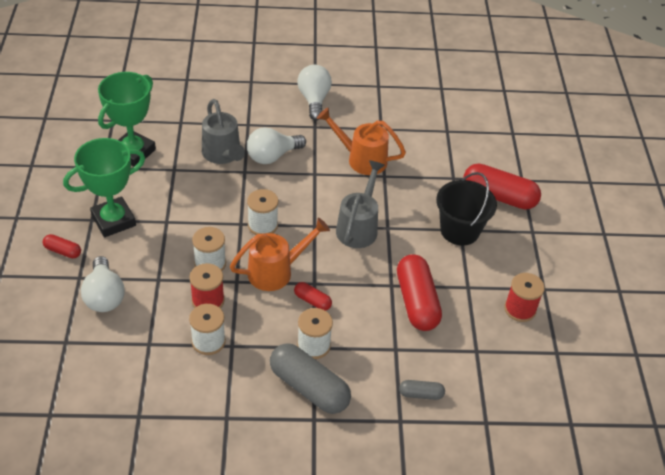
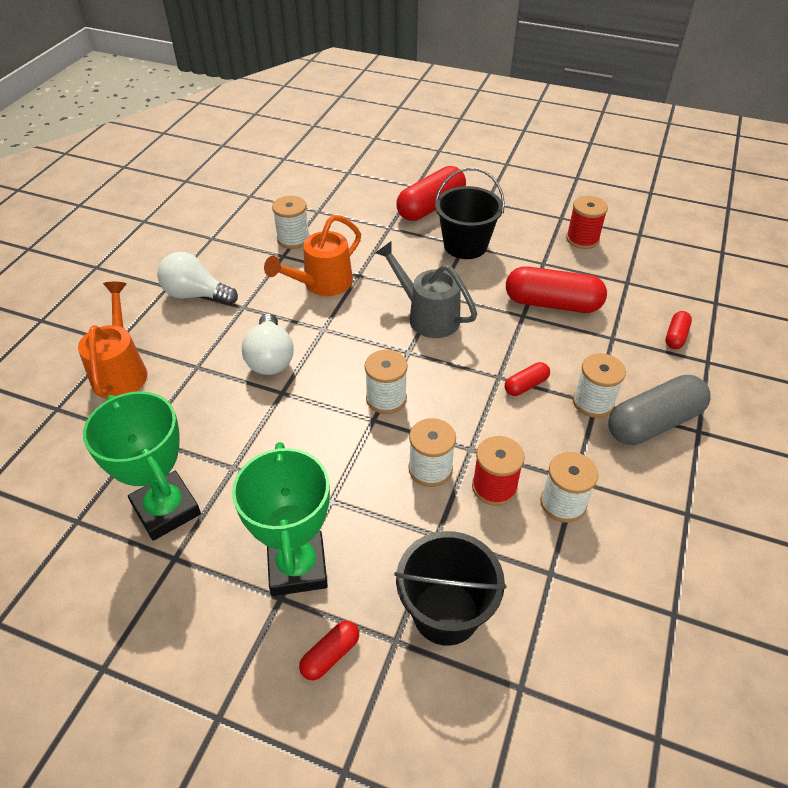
camera: 65 degrees left, 0 degrees up
(104, 296) = (445, 612): white light bulb -> black bucket
(223, 155) = (238, 406): grey watering can -> none
(276, 271) = (468, 405): orange watering can -> orange watering can (121, 371)
(403, 128) = (293, 239): none -> white spool
(421, 394) = (676, 336): grey capsule -> red capsule

